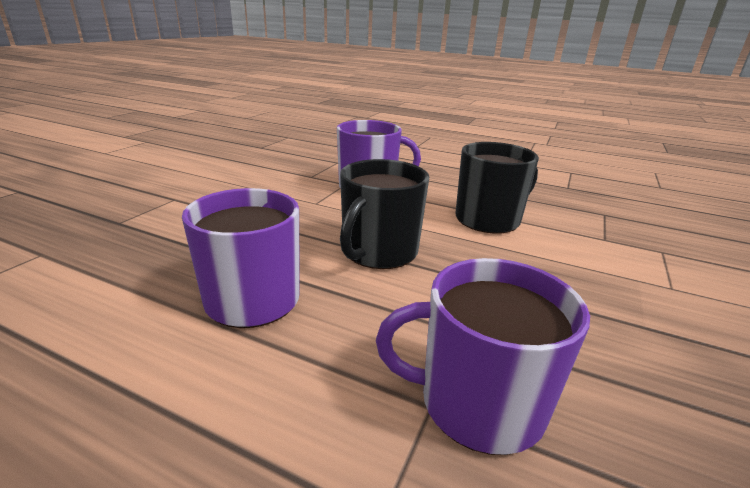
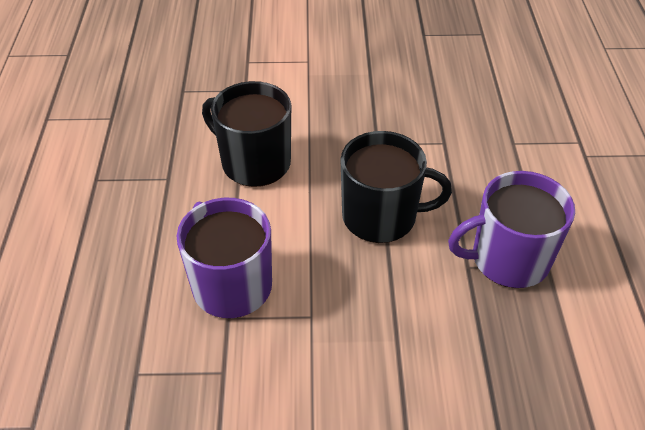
camera: 115 degrees left, 20 degrees up
(478, 403) = (496, 127): purple mug -> none

